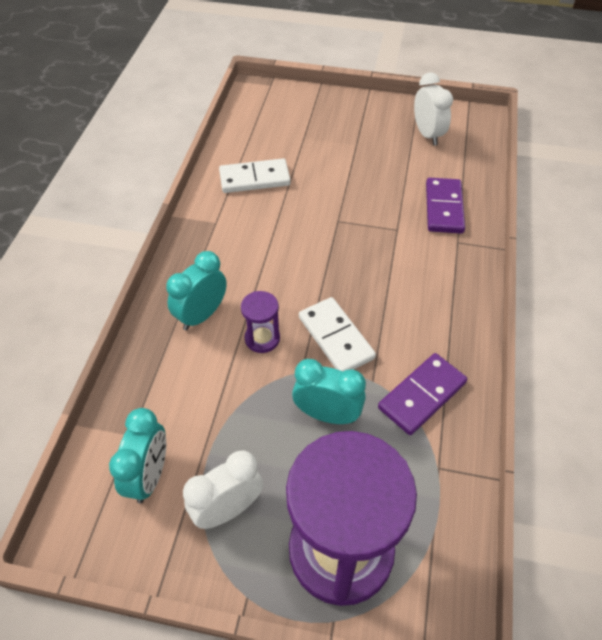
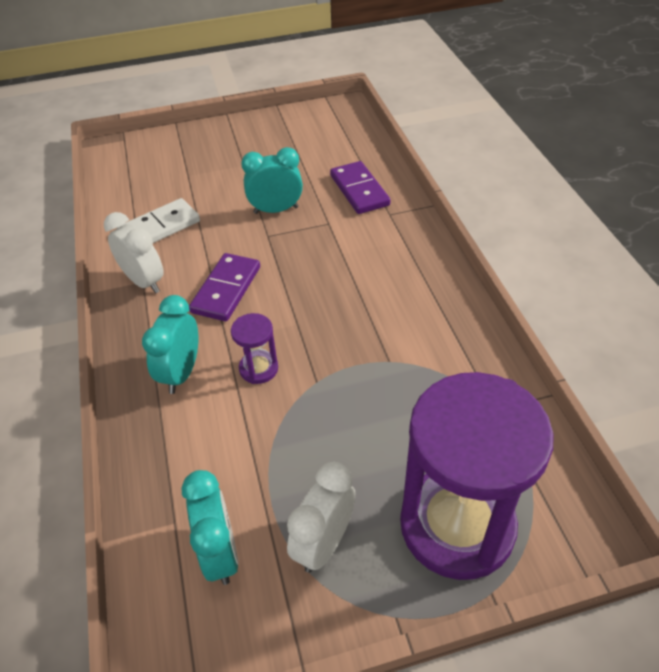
camera: 25 degrees left, 5 degrees down
(327, 414) = (366, 409): turquoise clock -> turquoise clock (276, 210)
(335, 338) = (330, 338): white domino -> none
(422, 395) = (441, 354): purple domino -> purple domino (226, 289)
(427, 134) = (305, 135): white clock -> white clock (144, 282)

